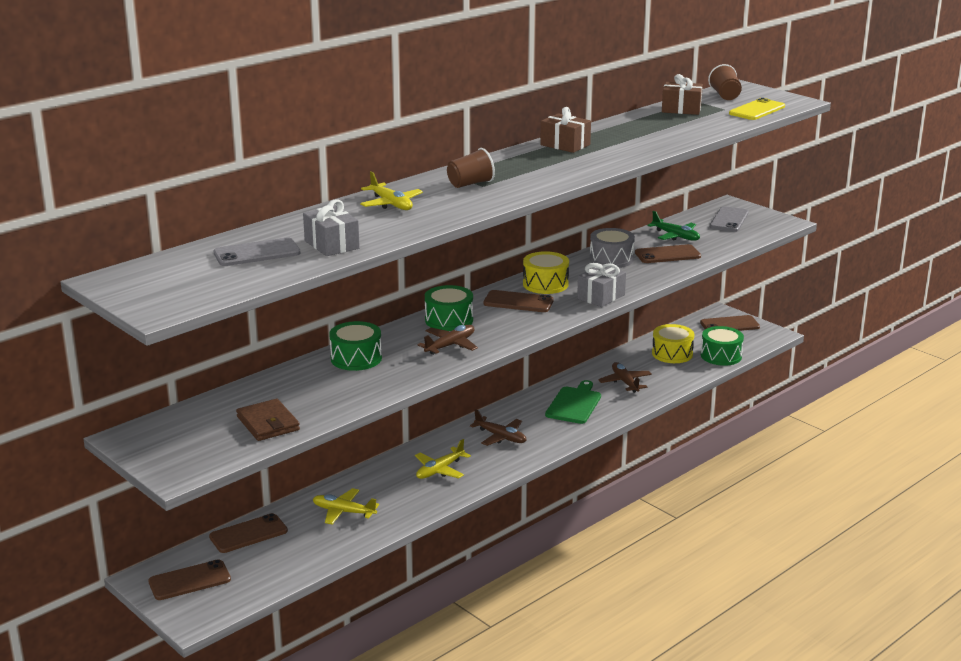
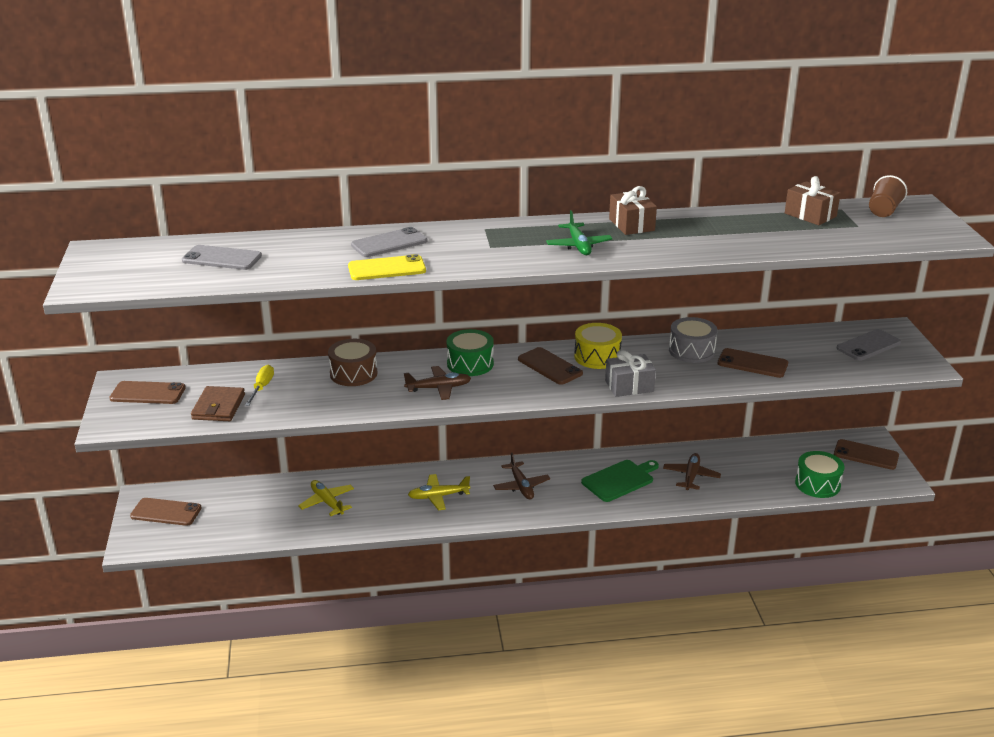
camera: 35 degrees right, 5 degrees up
(248, 534) = (244, 491): brown phone -> brown phone (148, 393)
(286, 396) = (262, 387): none -> yellow screwdriver
(332, 245) = (283, 268): grey gift -> none
(356, 358) = (353, 373): green drum -> brown drum
(391, 204) = (389, 243): yellow plane -> grey phone
(470, 184) = (483, 242): brown cup -> none
(672, 354) = (770, 464): yellow drum -> none
(676, 236) = (788, 346): green plane -> green plane (578, 246)
(757, 110) = (891, 236): yellow phone -> yellow phone (387, 268)

